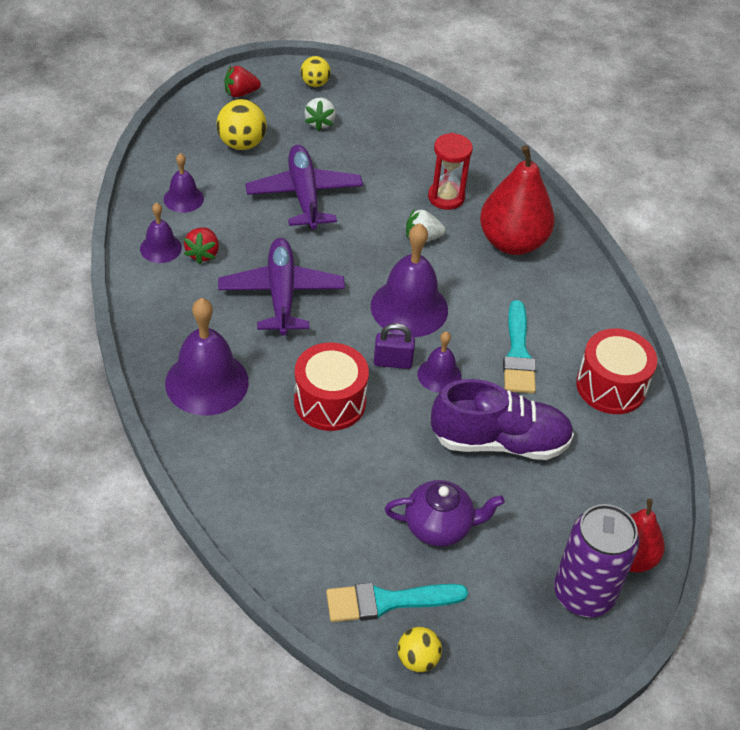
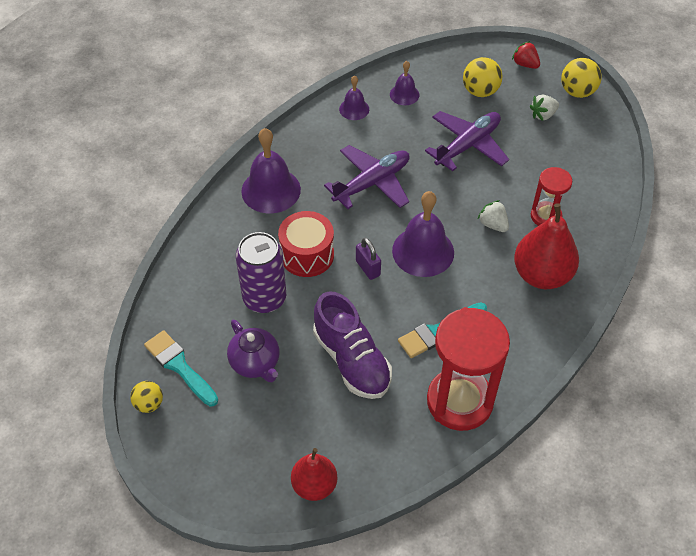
camera: 60 degrees right, 5 degrees up
(203, 254) = (368, 129): red strawberry -> none
(315, 83) = (577, 92): yellow ball -> yellow ball, size x1.56
(439, 375) = (379, 298): purple bell -> none
(583, 594) = (263, 471): purple can -> purple can (264, 298)
(611, 386) = (459, 401): red drum -> red hourglass

